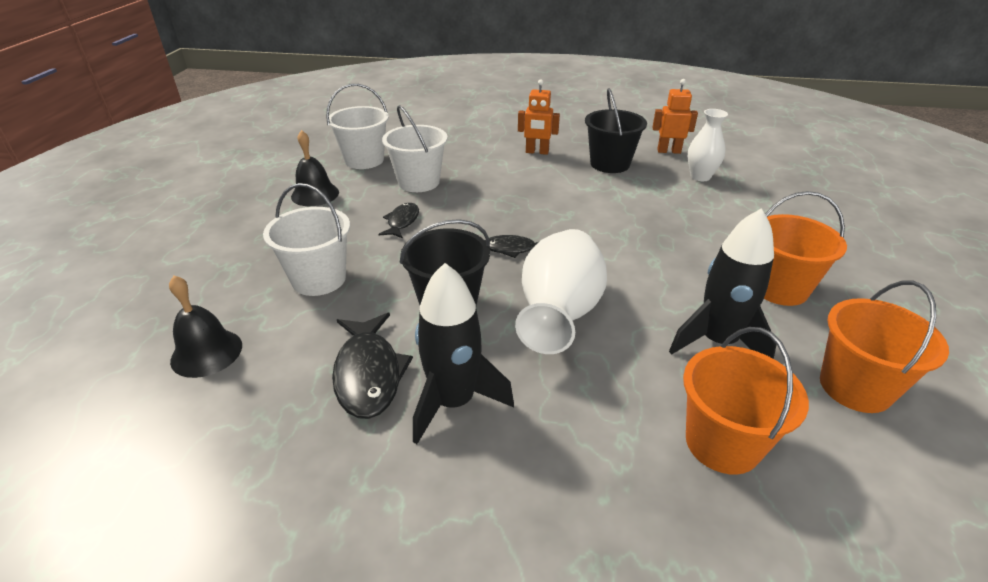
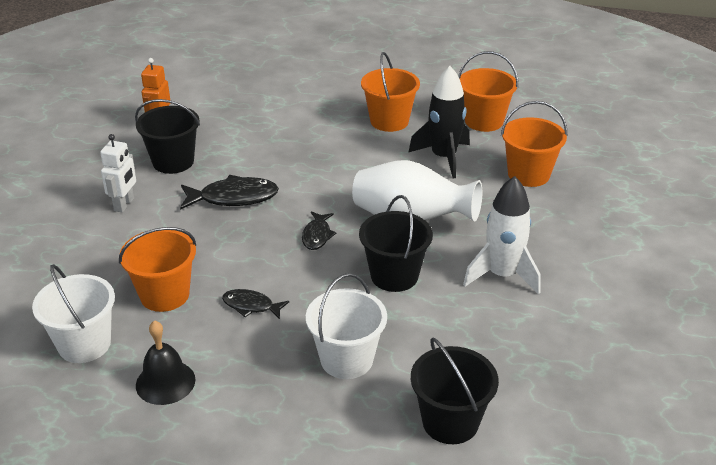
camera: 85 degrees left, 0 degrees up
(206, 352) = (450, 422): black bell -> black bucket
(368, 374) = (475, 318): black fish -> black fish (234, 198)
(418, 182) = (164, 295): white bucket -> orange bucket
(454, 402) = (502, 275): black rocket -> white rocket
(537, 152) = (124, 204): orange robot -> white robot
(700, 176) = (218, 118): white vase -> none

